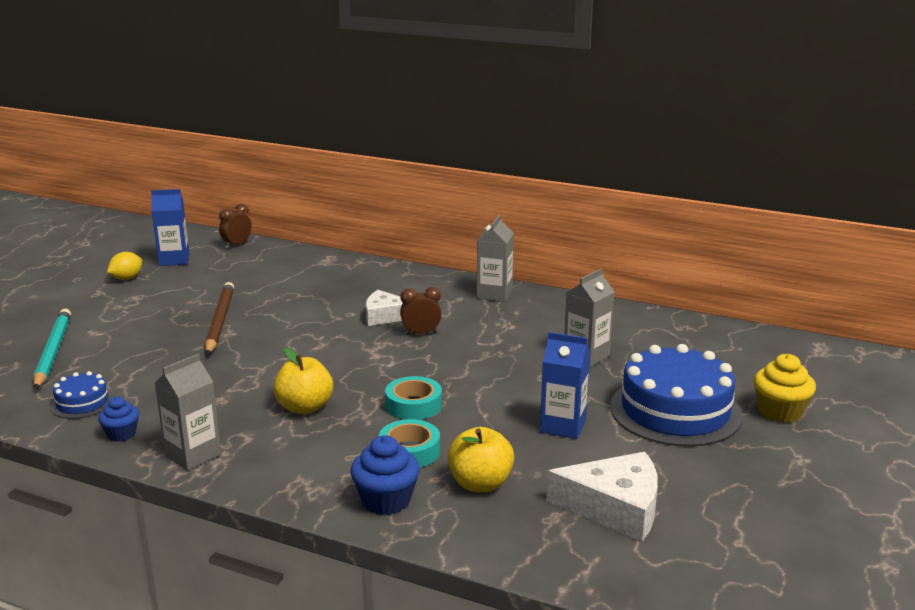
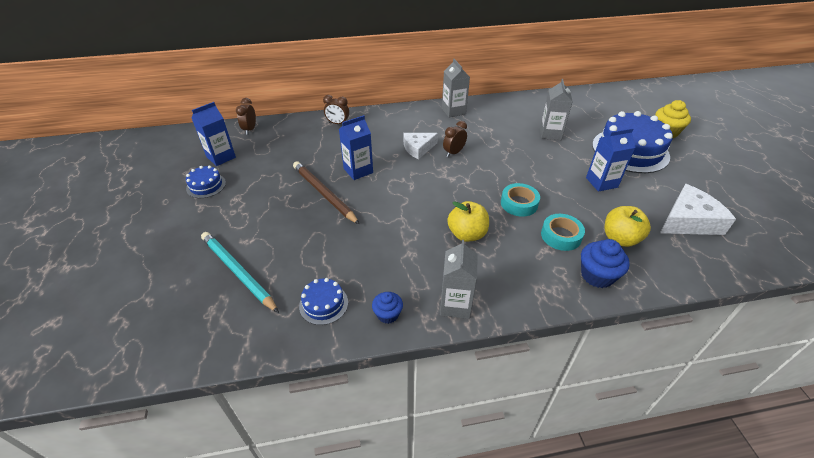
camera: 35 degrees left, 20 degrees up
(126, 278) = (206, 186): yellow lemon -> blue cake
(285, 314) = (358, 171): none -> blue carton
(334, 266) = (338, 123): none -> brown clock

